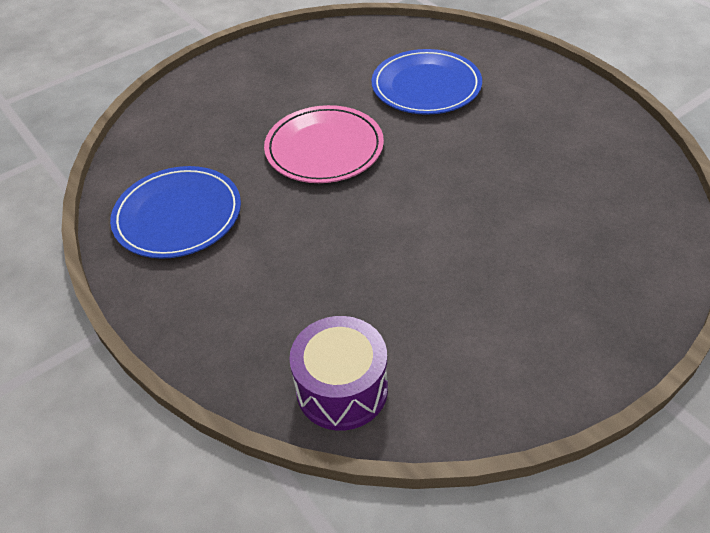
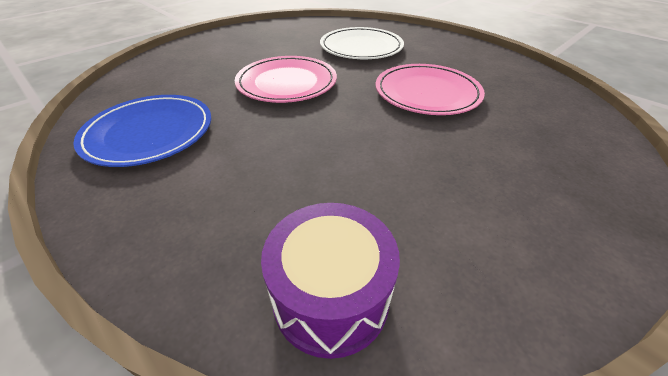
camera: 10 degrees left, 5 degrees down
(426, 86) = (361, 47): blue plate -> white plate
(488, 172) = (427, 93): none -> pink plate

